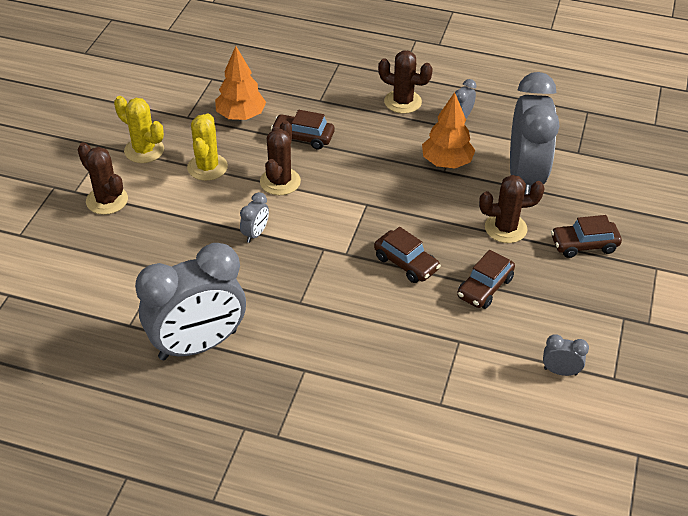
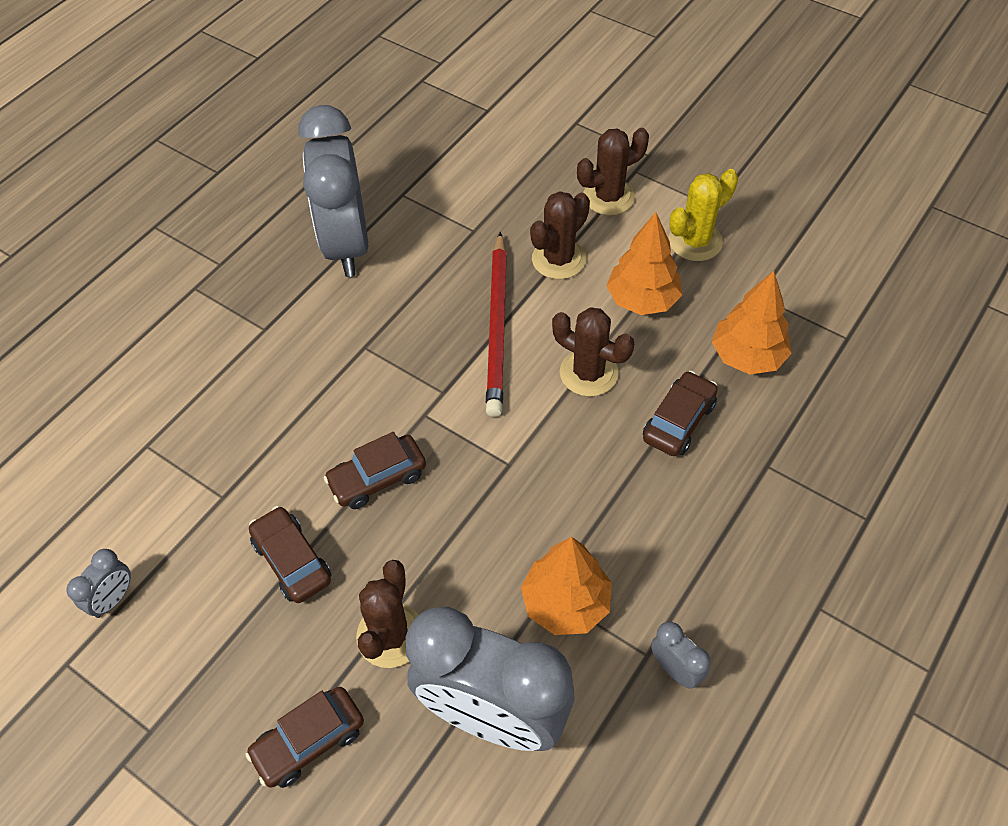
camera: 110 degrees right, 10 degrees up
(207, 167) = (642, 300): yellow cactus -> orange tree
(255, 234) = (498, 326): grey clock -> red pencil
(402, 102) = (739, 587): brown cactus -> brown cactus (558, 259)
(584, 245) = (309, 741): brown car -> brown car turned 135 degrees counterclockwise

